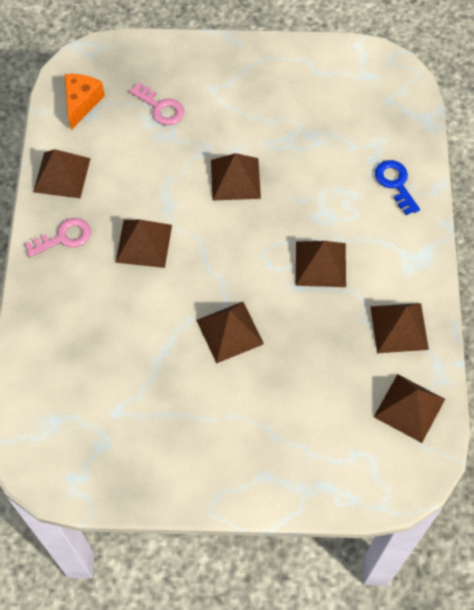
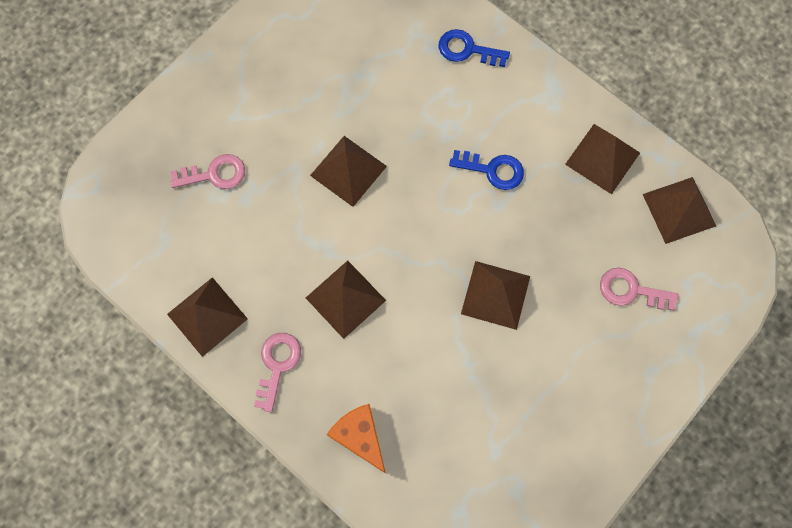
camera: 50 degrees left, 10 degrees up
(81, 103) = (143, 239): orange cheese -> orange cheese (360, 437)
(314, 418) = (631, 290): none -> pink key
(320, 264) = (492, 170): brown pyramid -> blue key

